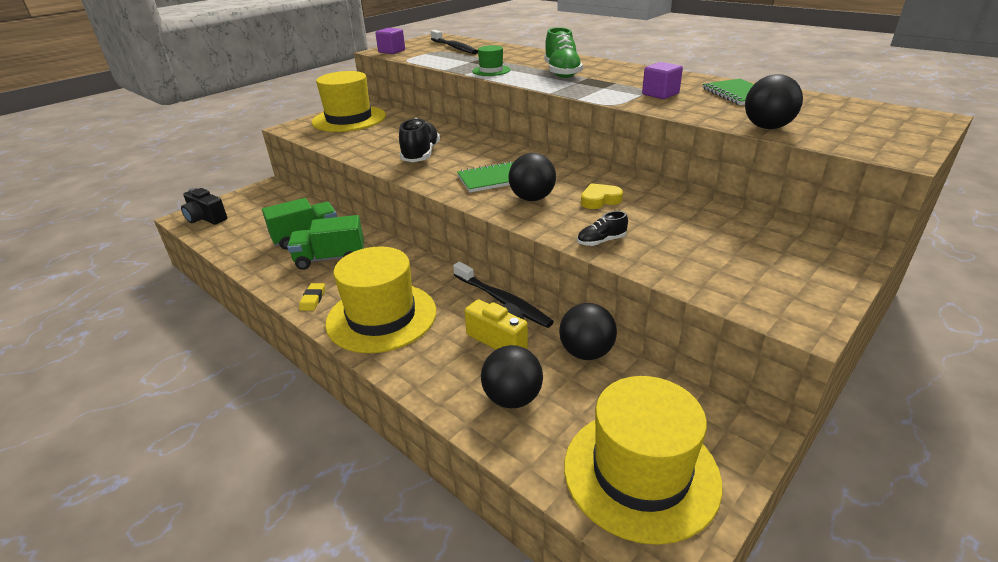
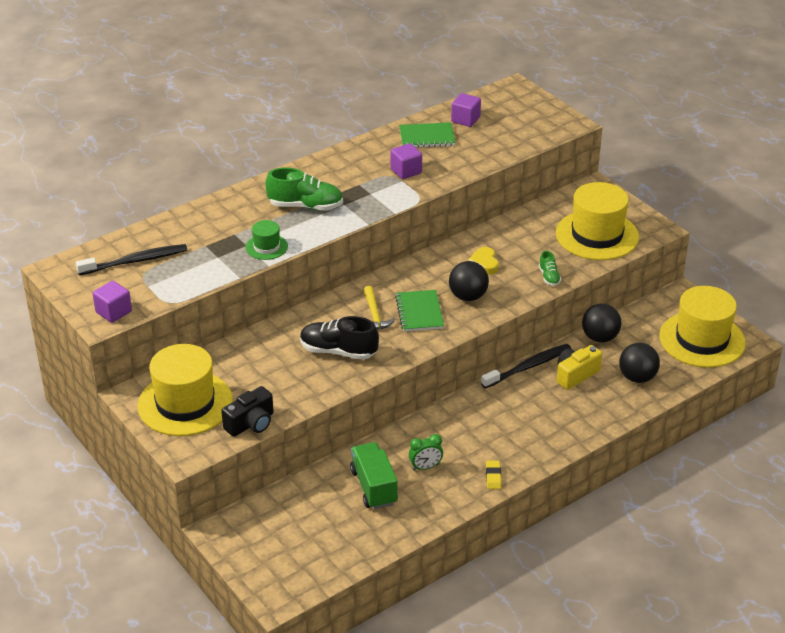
camera: 80 degrees left, 5 degrees up
(206, 218) = (288, 578): black camera -> black camera (251, 423)
(313, 299) = (493, 476): yellow eraser -> yellow eraser turned 75 degrees clockwise
(330, 258) = (425, 467): green truck -> green clock
(381, 317) = (531, 435): yellow hat -> yellow hat (597, 235)
(480, 161) = (374, 315): none -> yellow hammer
(601, 241) = (549, 277): black shoe -> green shoe
(767, 127) = (505, 150): black ball -> none
(804, 104) = (465, 119): none -> purple cube

